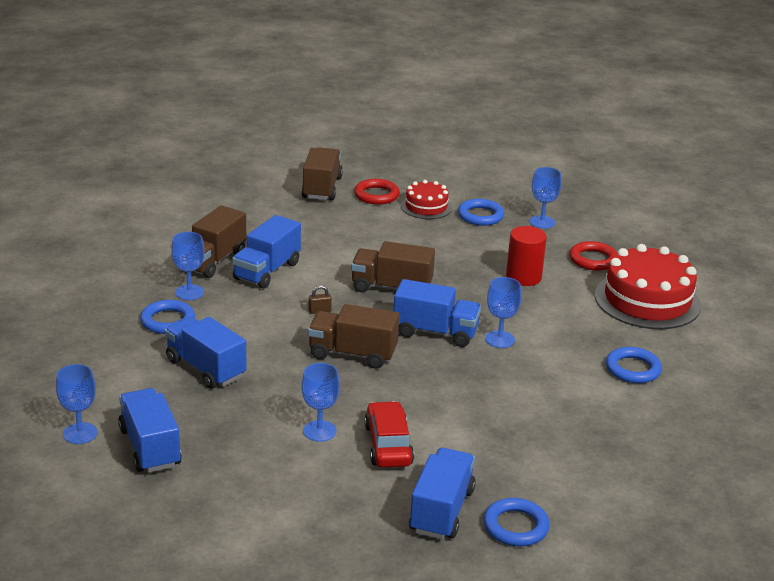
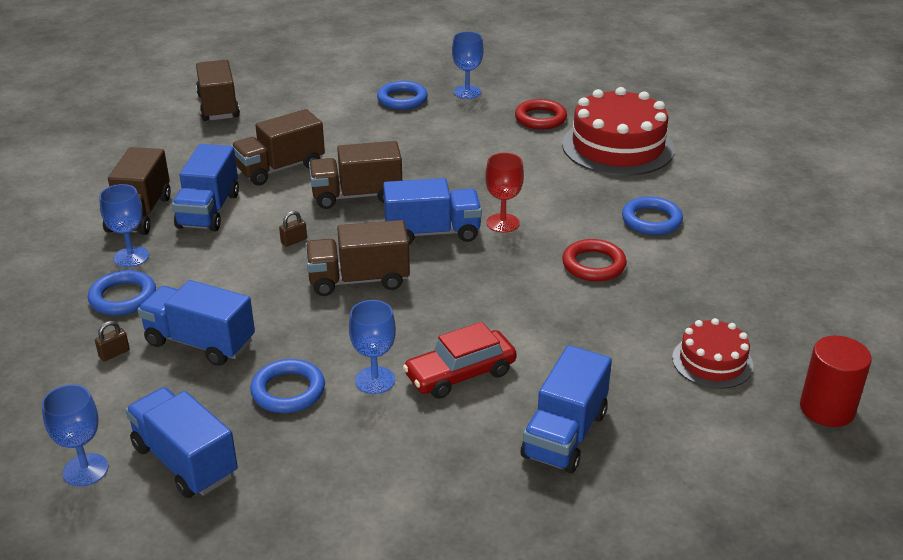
camera: 20 degrees left, 5 degrees up
(140, 360) = (114, 353): none -> brown padlock
(342, 251) = (280, 168): none -> brown truck
(376, 195) = (282, 101): red ring -> red ring (593, 265)
(388, 445) = (460, 374): red car -> red car turned 90 degrees counterclockwise
(426, 207) = (341, 102): red cake -> red cake (712, 362)
(441, 511) = (564, 434): blue truck -> blue truck turned 150 degrees counterclockwise
(499, 339) = (503, 223): blue goblet -> red goblet
(515, 526) = (652, 428): blue ring -> blue ring (288, 391)
(523, 277) = (485, 152): red cylinder -> red cylinder (827, 409)

